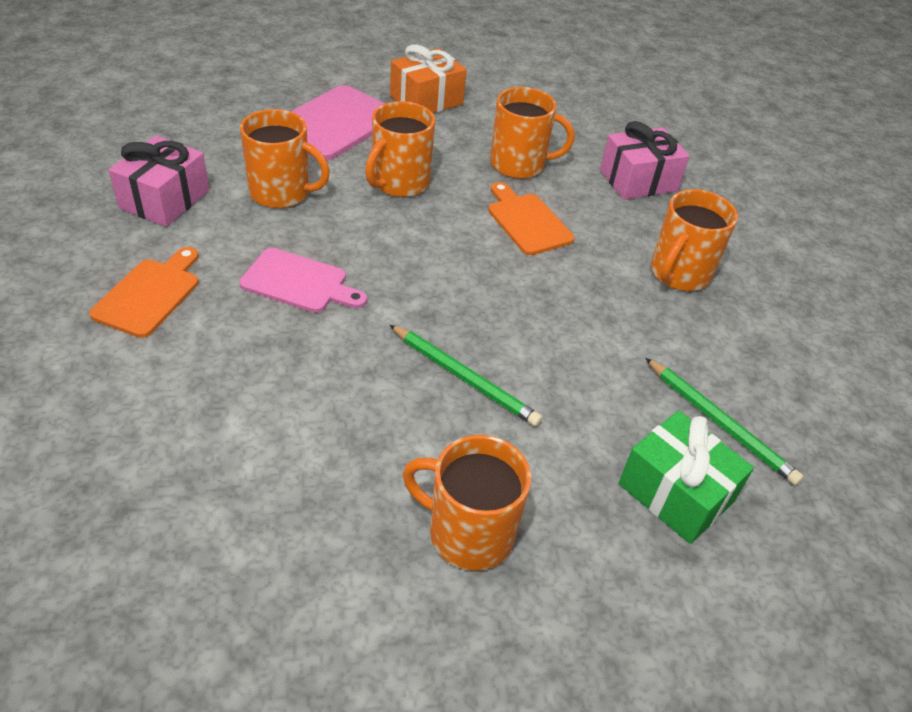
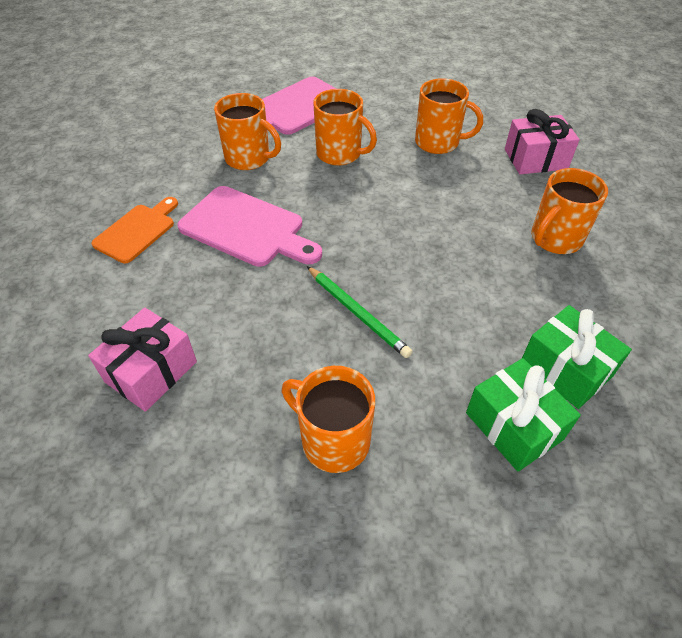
camera: 15 degrees right, 5 degrees up
(164, 199) = (163, 160): pink gift -> pink gift (151, 371)
(299, 282) = (246, 228): pink cutting board -> pink cutting board, size x1.55
(399, 183) = (340, 154): orange mug -> orange mug turned 105 degrees counterclockwise
(426, 100) = (375, 89): orange gift -> none
(527, 221) = (435, 189): orange cutting board -> none
(720, 423) = (565, 369): green pencil -> green gift

